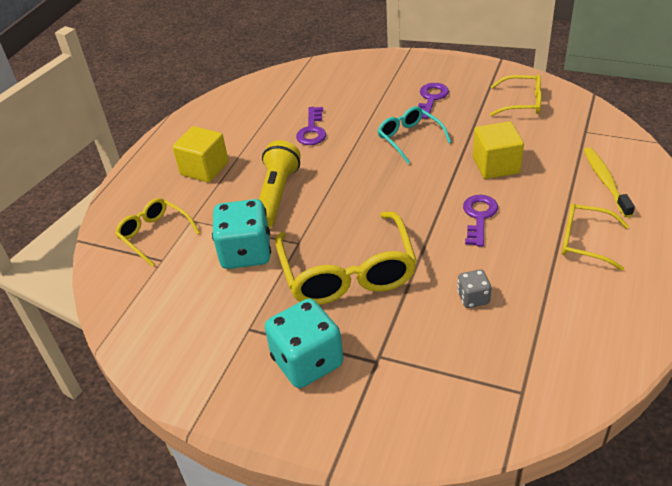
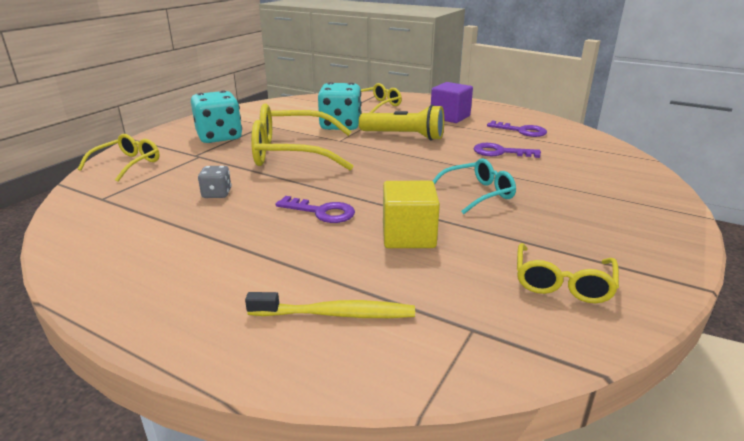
camera: 95 degrees right, 15 degrees down
(204, 168) = (450, 117): yellow cube -> purple cube
(431, 98) = (568, 215): purple key -> purple key (521, 131)
(584, 242) = (234, 267): yellow glasses -> yellow glasses (127, 164)

